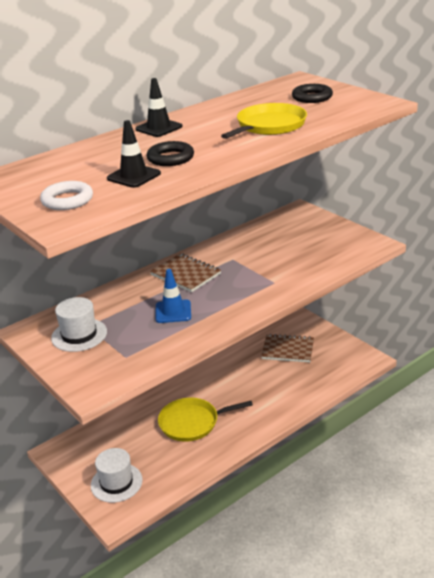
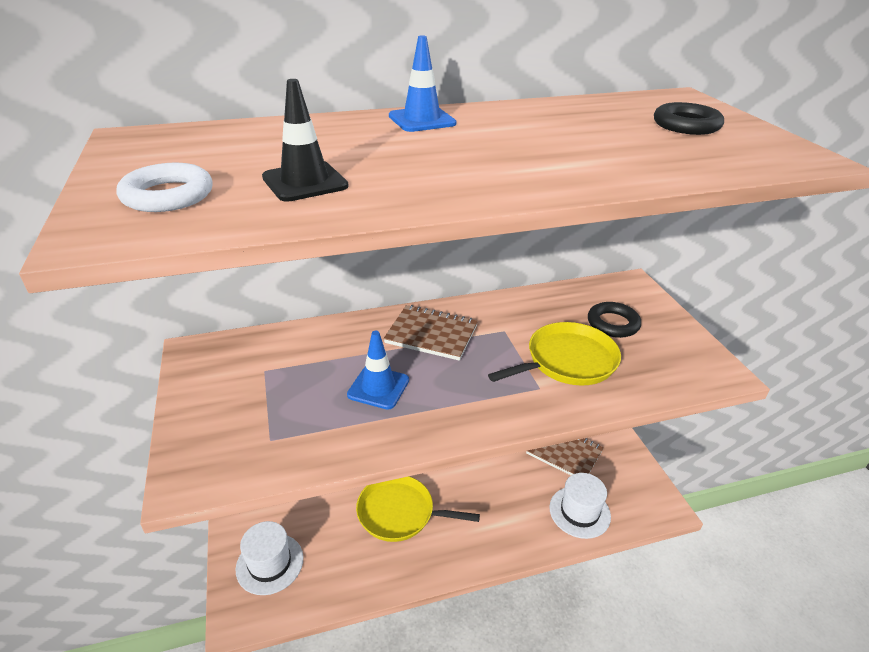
camera: 20 degrees right, 5 degrees up
(79, 335) = (244, 380): white hat -> white hat (579, 512)
(159, 128) = (422, 120): black traffic cone -> blue traffic cone
(170, 158) = (389, 167): black ring -> black ring (613, 323)
(186, 274) = (431, 334): brown notebook -> brown notebook turned 45 degrees counterclockwise
(269, 126) = (585, 153): yellow pan -> yellow pan (567, 361)

